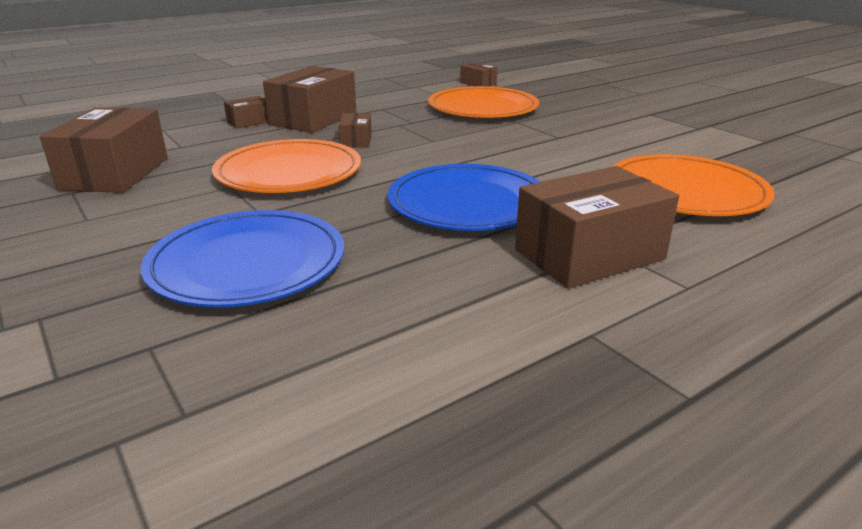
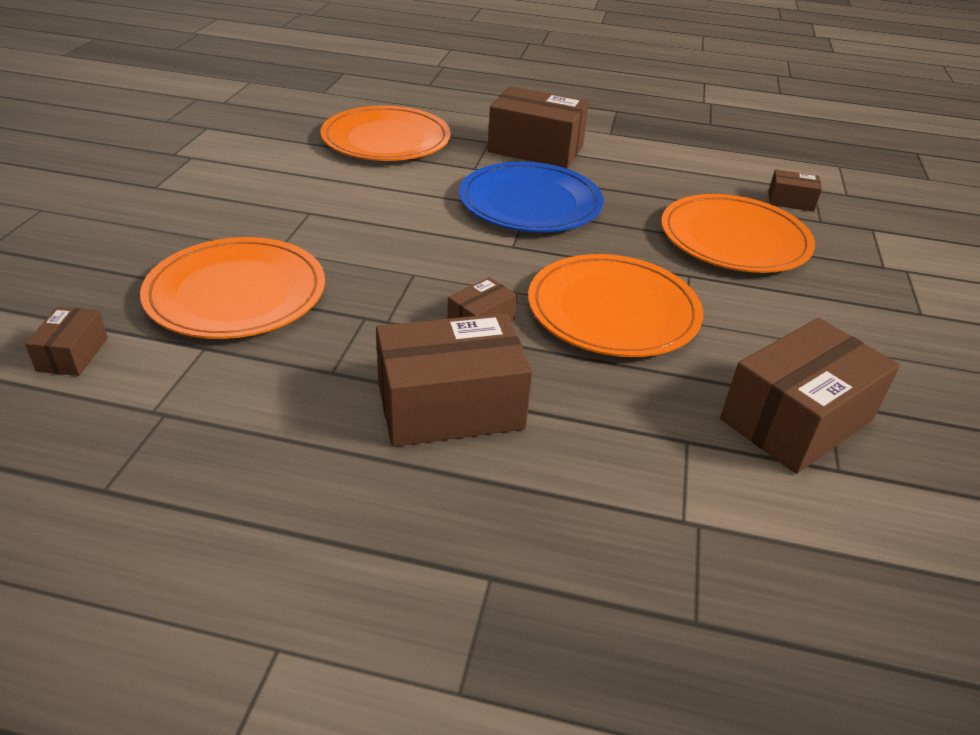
camera: 135 degrees left, 10 degrees up
(247, 263) = (734, 239): blue plate -> orange plate
(249, 122) = (540, 458): brown box -> brown box (790, 201)

